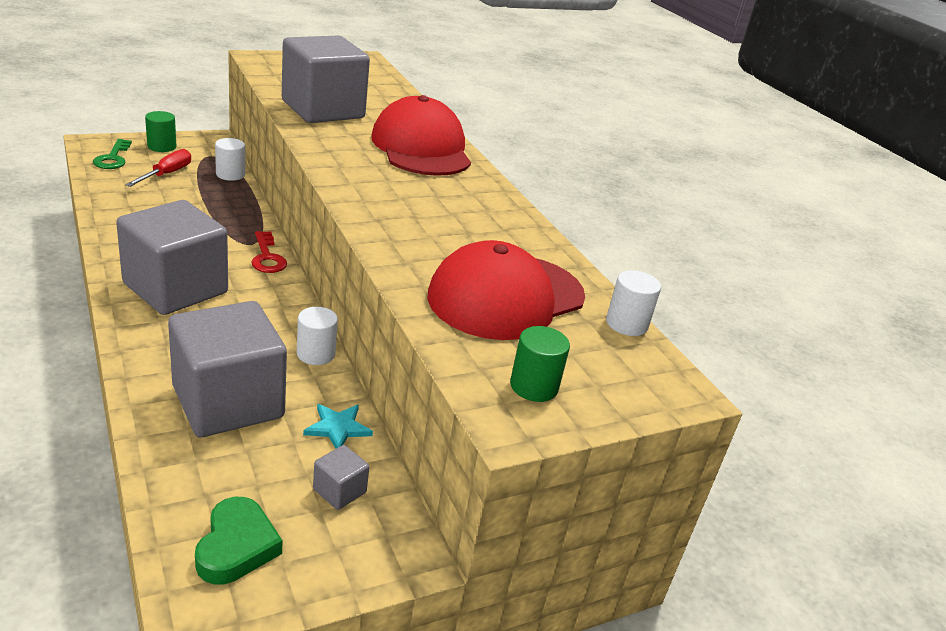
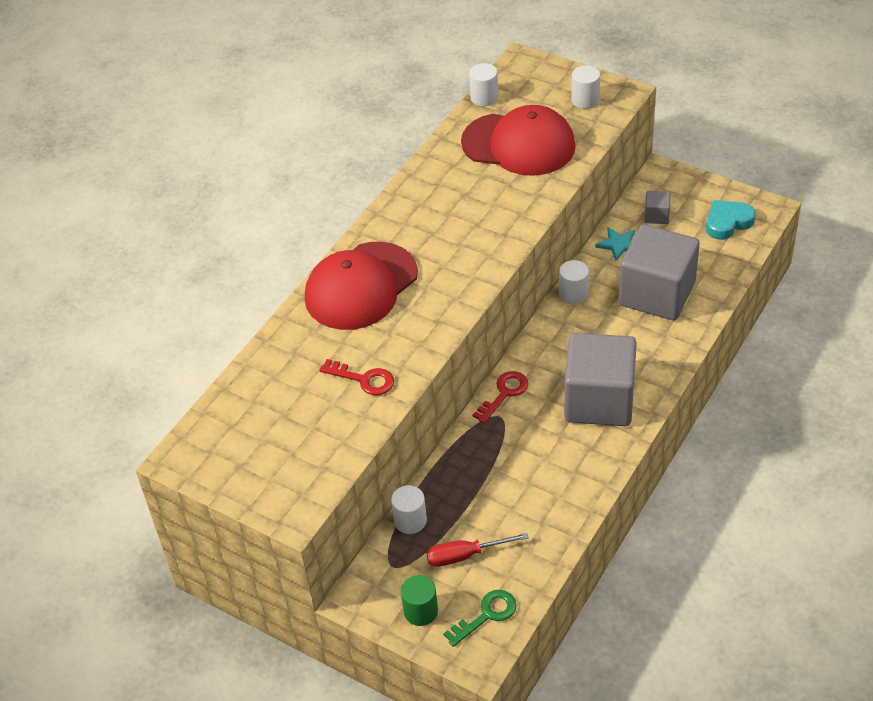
camera: 115 degrees left, 15 degrees up
(236, 546) = (727, 222): green heart -> turquoise heart
(323, 110) = (364, 379): grey cube -> red key
(534, 386) = (585, 100): green cylinder -> white cylinder

